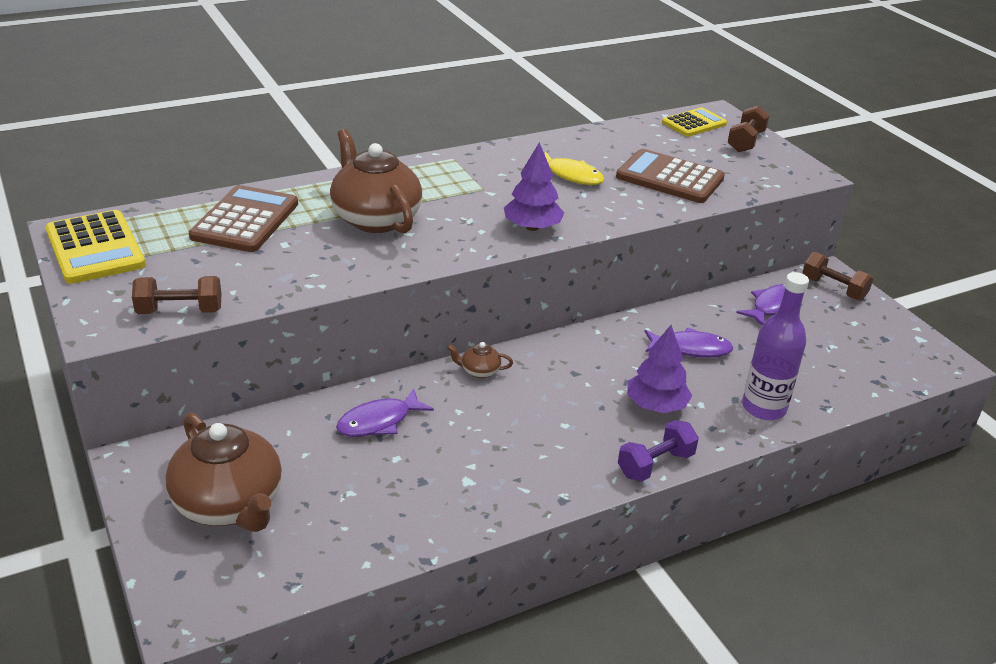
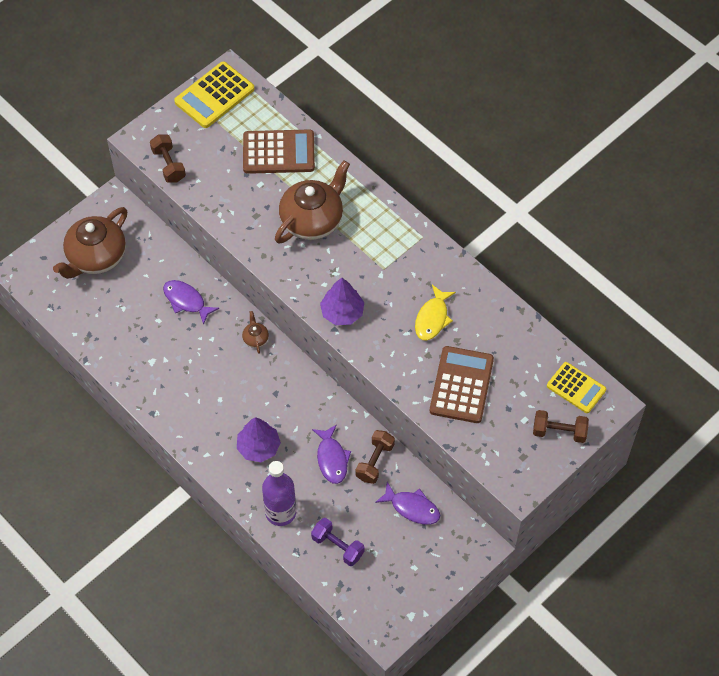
camera: 75 degrees right, 25 degrees up
(655, 464) = (200, 456): purple dumbbell -> purple dumbbell (337, 546)
(833, 289) = (458, 550): brown dumbbell -> brown dumbbell (375, 462)

